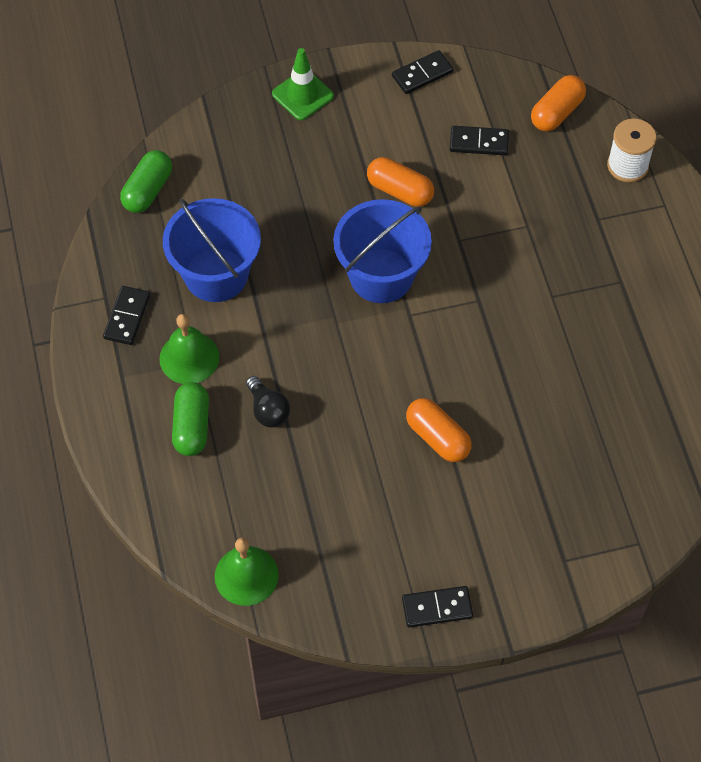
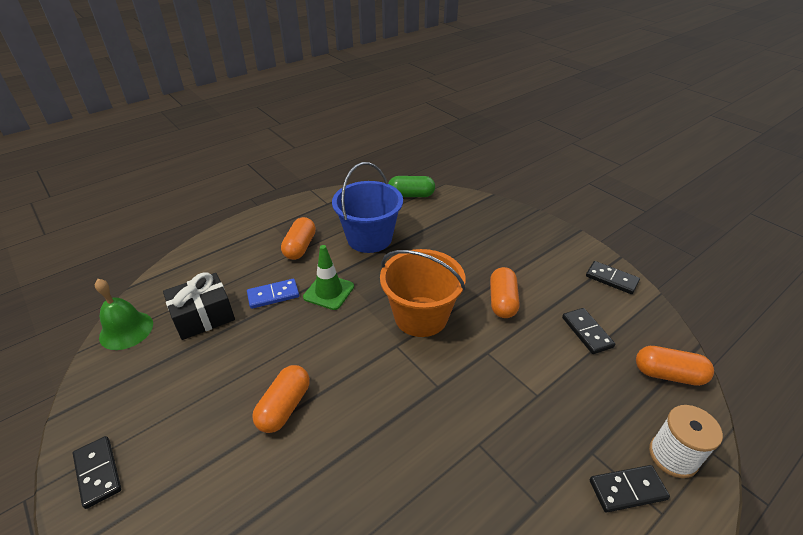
camera: 65 degrees right, 20 degrees down
(127, 317) = (318, 214): black domino -> black domino (627, 489)
(189, 358) = (300, 247): green bell -> orange capsule
(192, 426) = (247, 264): green capsule -> none
(266, 490) = (203, 316): none -> black gift
(268, 410) = (273, 295): black light bulb -> blue domino
(302, 95) = (534, 230): green traffic cone -> green traffic cone (329, 292)
(381, 276) = (421, 316): blue bucket -> orange bucket

